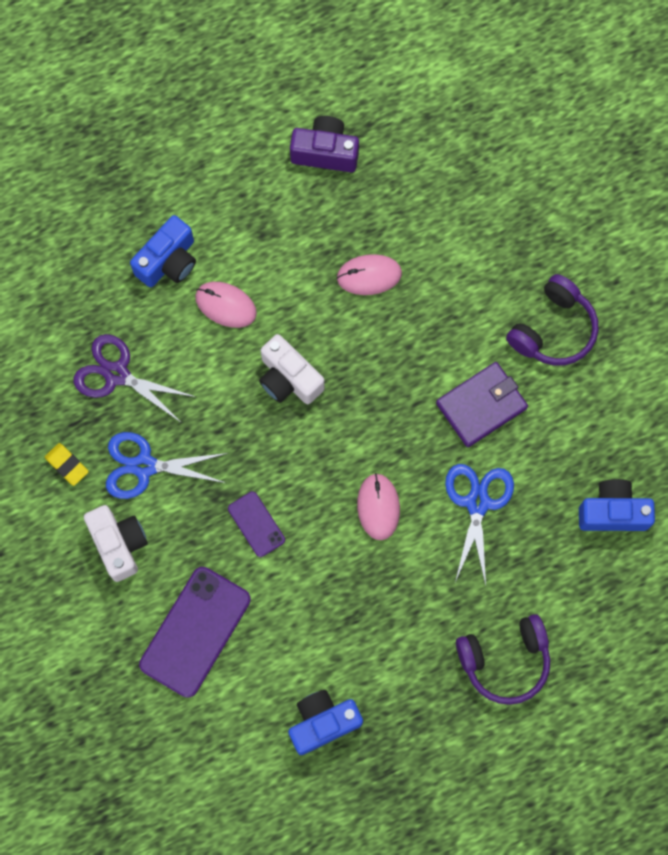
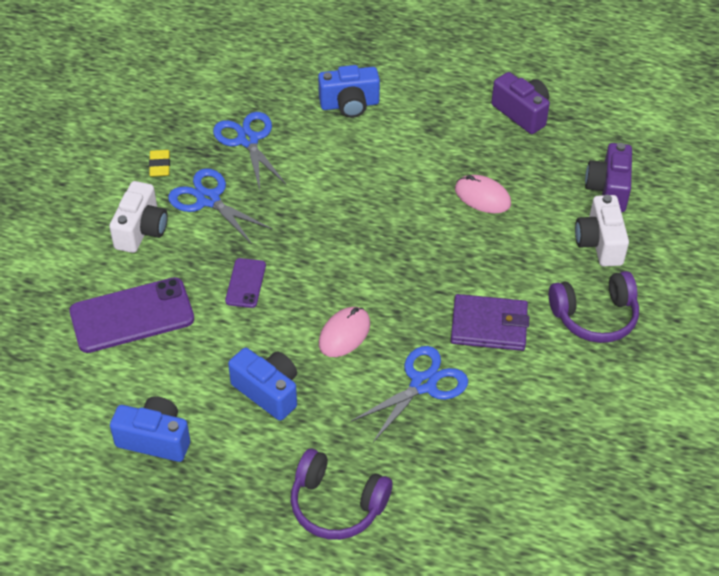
camera: 40 degrees right, 25 degrees down
(116, 374) = (248, 140): purple scissors -> blue scissors
(225, 305) = (362, 150): pink mouse -> none
(288, 379) = (361, 217): white camera -> white camera (599, 243)
(463, 184) = (608, 189): none -> purple camera
(612, 512) = (528, 467): blue camera -> blue camera (268, 391)

